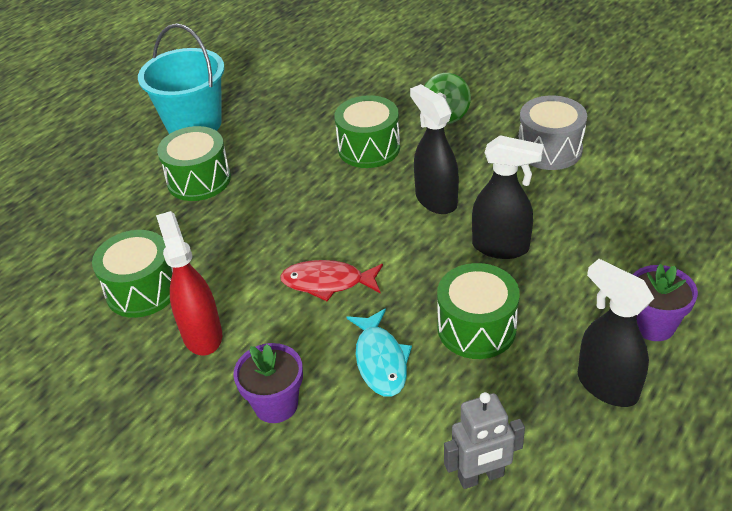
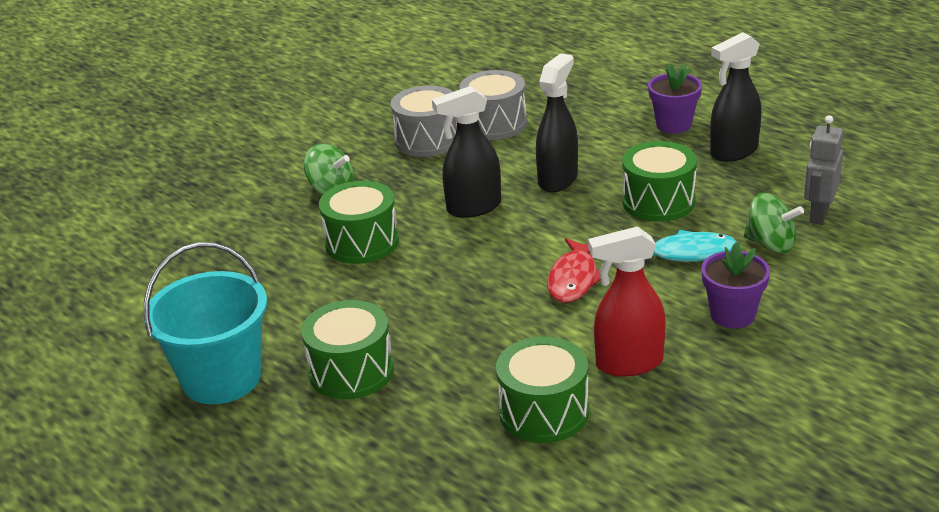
camera: 80 degrees left, 10 degrees down
(408, 431) = (771, 244): none -> green spinning top
(481, 476) = (818, 214): grey robot -> grey robot turned 150 degrees counterclockwise
(598, 186) = (494, 124): none -> grey drum

